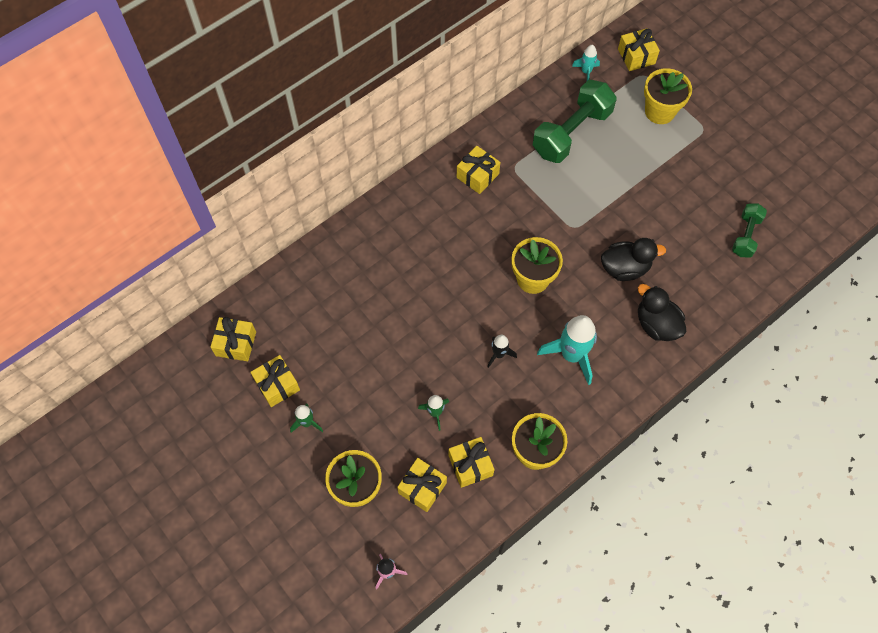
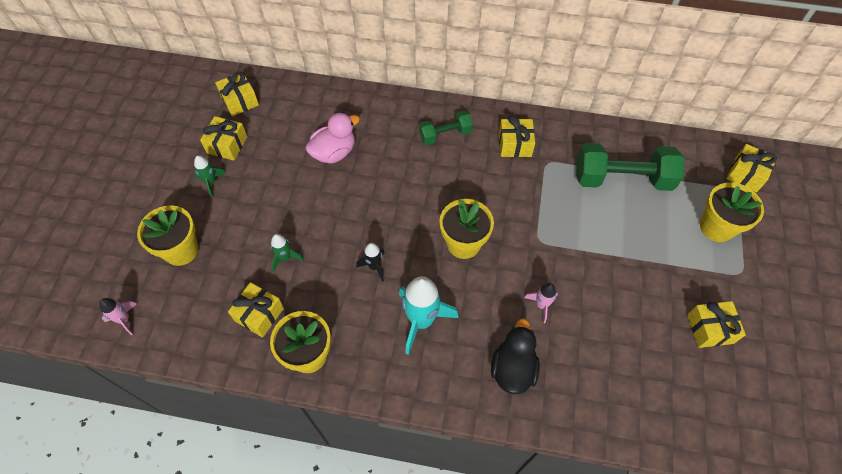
camera: 50 degrees right, 5 degrees down
(364, 308) = (334, 152): none -> pink duck
(422, 488) = (214, 293): yellow gift -> yellow gift (710, 329)
(586, 72) = (688, 150): turquoise rocket -> none
(625, 268) = (541, 305): black duck -> pink rocket
(745, 236) = (677, 384): green dumbbell -> green dumbbell (445, 134)

